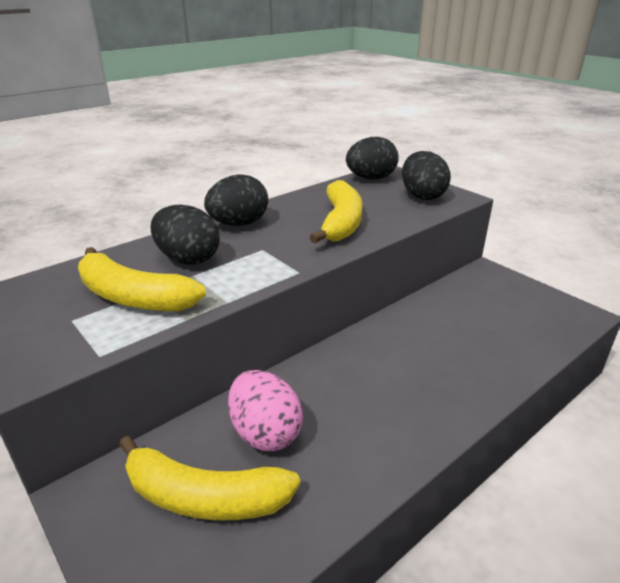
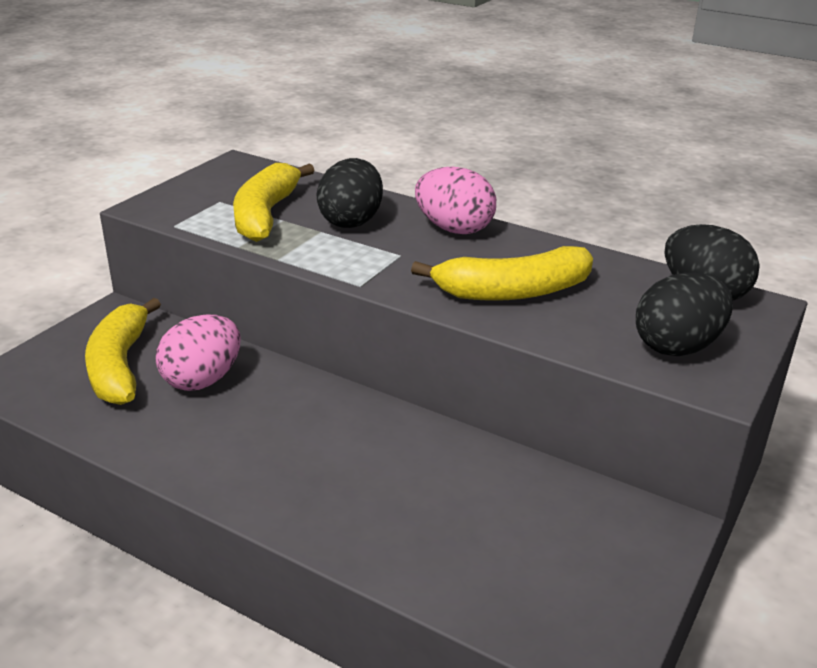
camera: 70 degrees right, 0 degrees up
(238, 224) = (454, 229): black egg -> pink egg

